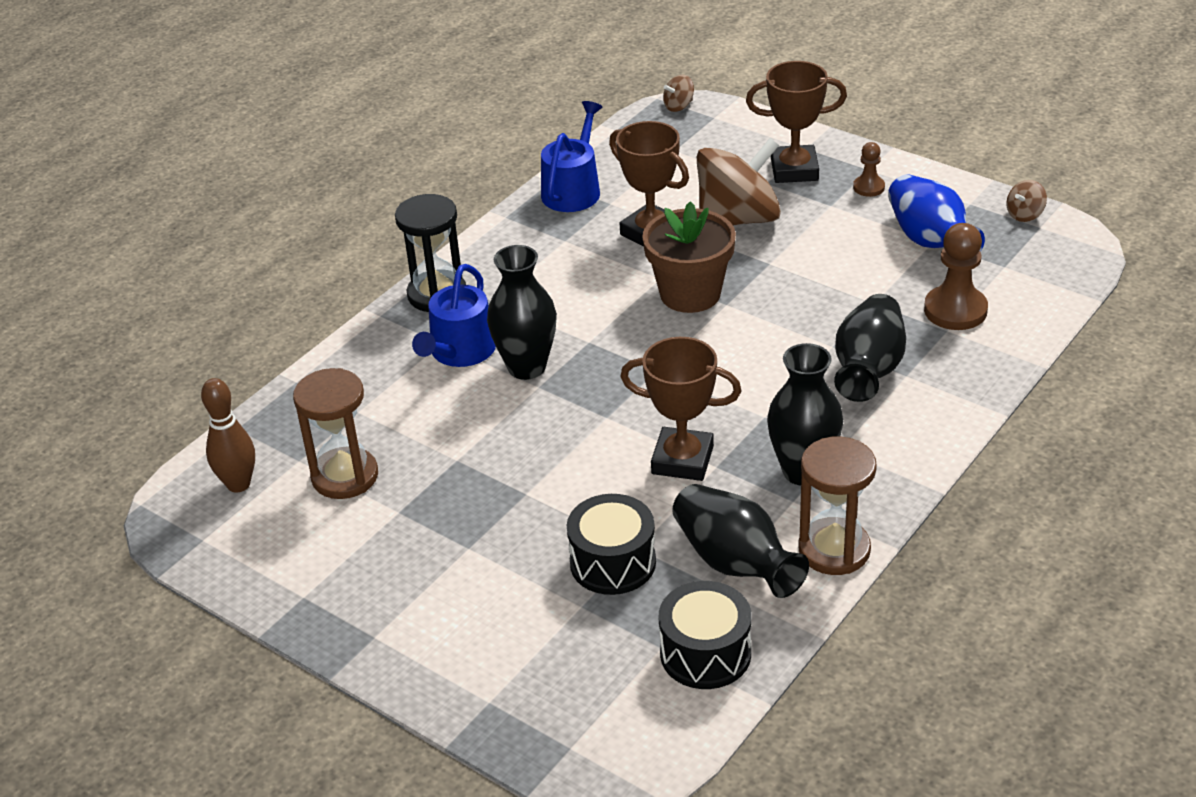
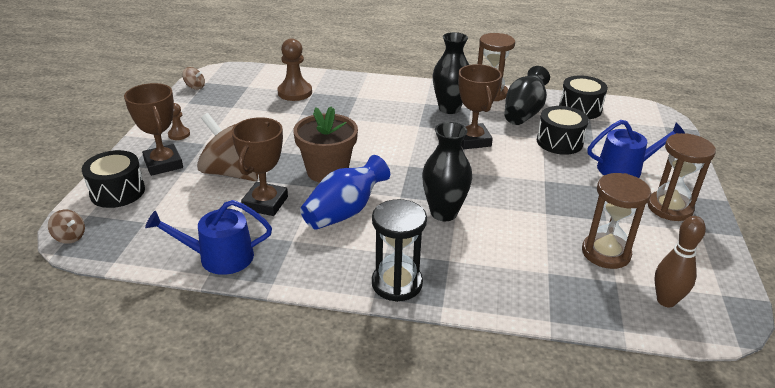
camera: 120 degrees left, 5 degrees down
(367, 595) = (669, 208): none -> brown hourglass
(459, 352) = (452, 247): blue watering can -> blue watering can (625, 168)
(749, 136) = (117, 192): none -> black drum
(868, 370) = (360, 106): black vase -> none
(930, 241) = (232, 107): blue vase -> blue vase (344, 212)

